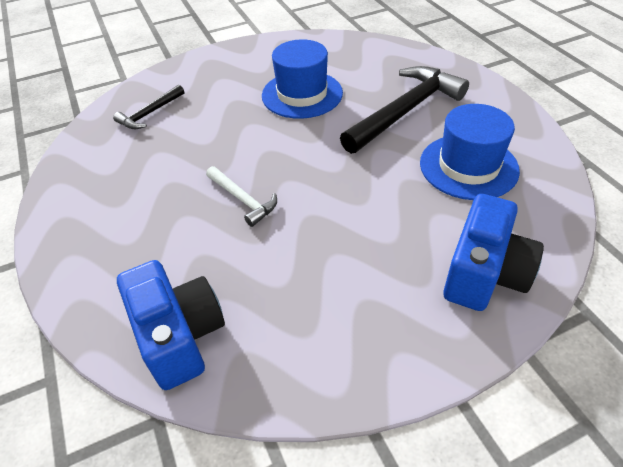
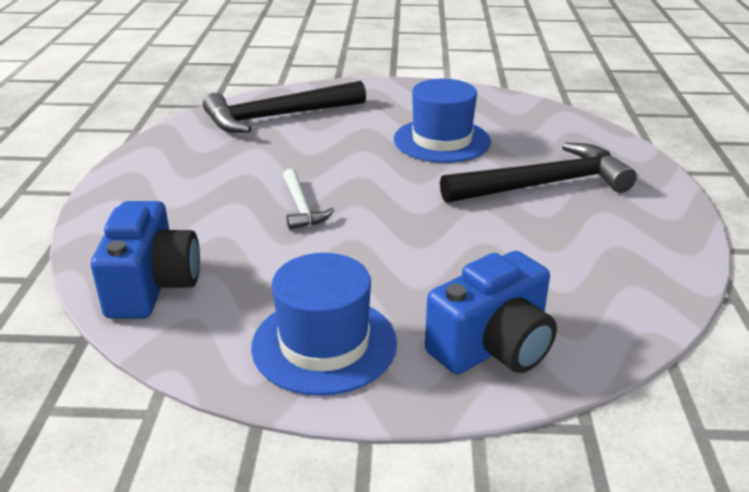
camera: 25 degrees right, 15 degrees down
(149, 113) = (277, 116): black hammer -> black hammer, size x1.95
(468, 166) = (569, 253): blue hat -> blue hat (324, 344)

